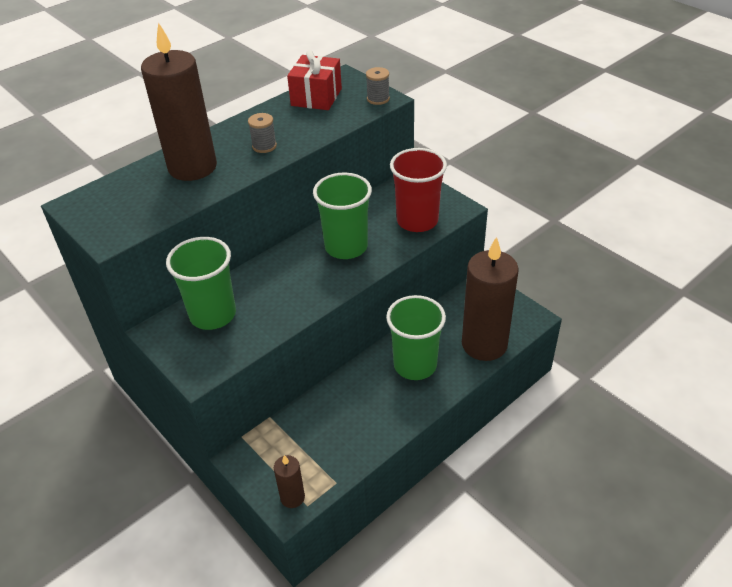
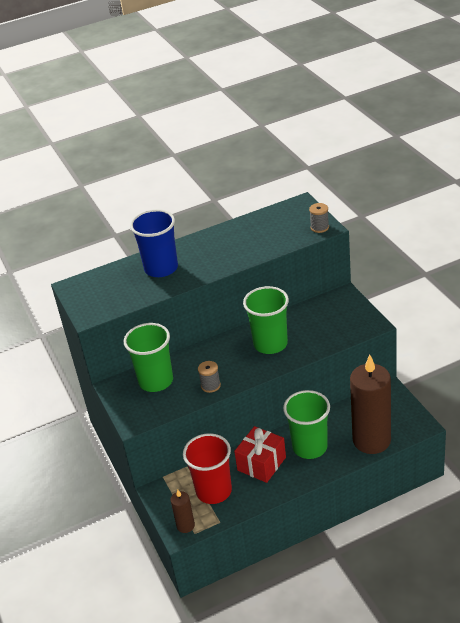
camera: 20 degrees right, 5 degrees down
(192, 167) = (161, 268): brown candle -> blue cup
(264, 146) = (218, 258): grey spool -> grey spool (210, 385)
(316, 97) = (272, 220): red gift -> red gift (261, 463)
(417, 221) = (334, 330): red cup -> red cup (214, 491)

